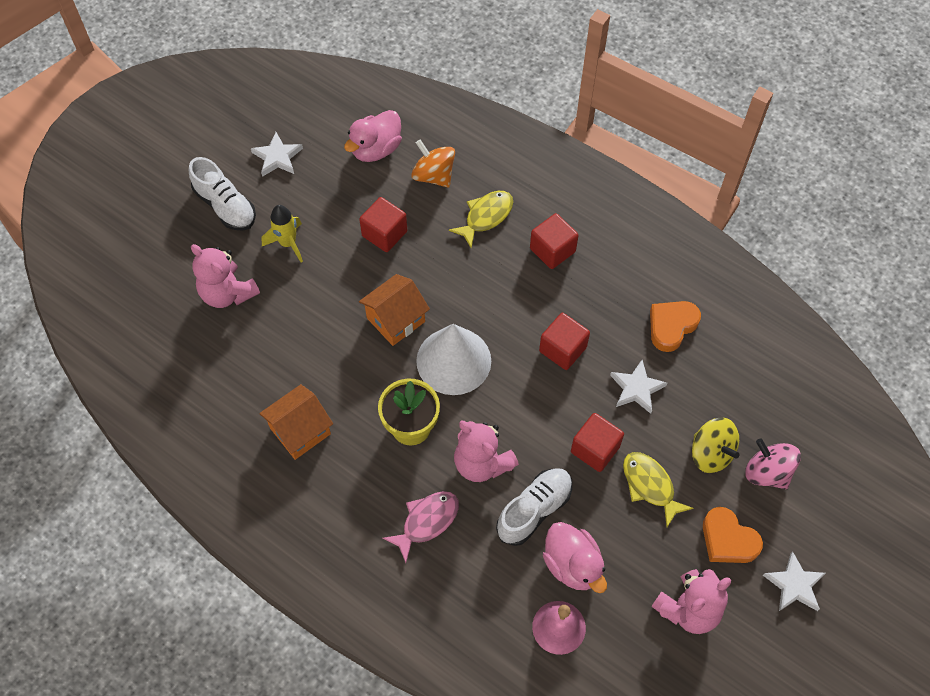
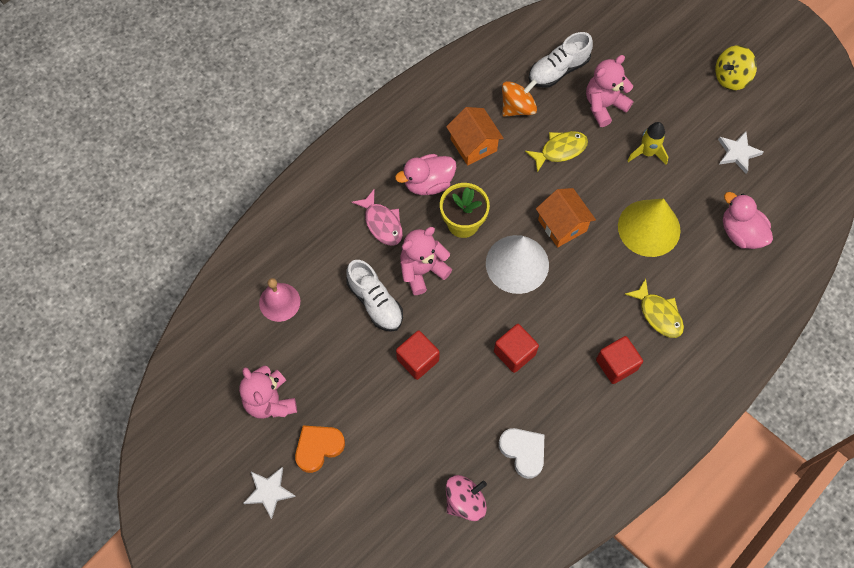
camera: 100 degrees right, 5 degrees up
(225, 206) = (689, 110): white shoe -> white shoe (558, 70)
(384, 234) = (649, 228): red cube -> yellow cone
(433, 175) = (707, 277): orange spinning top -> orange spinning top (517, 107)
(572, 565) = (325, 322): pink duck -> pink duck (428, 183)
(636, 388) = (467, 406): white star -> none
(650, 486) = (377, 396): yellow fish -> yellow fish (560, 150)
(671, 326) = (523, 452): orange heart -> white heart
(711, 453) = (396, 454): yellow spinning top -> yellow spinning top (731, 77)
(767, 472) = (369, 498): pink spinning top -> pink spinning top (465, 501)

